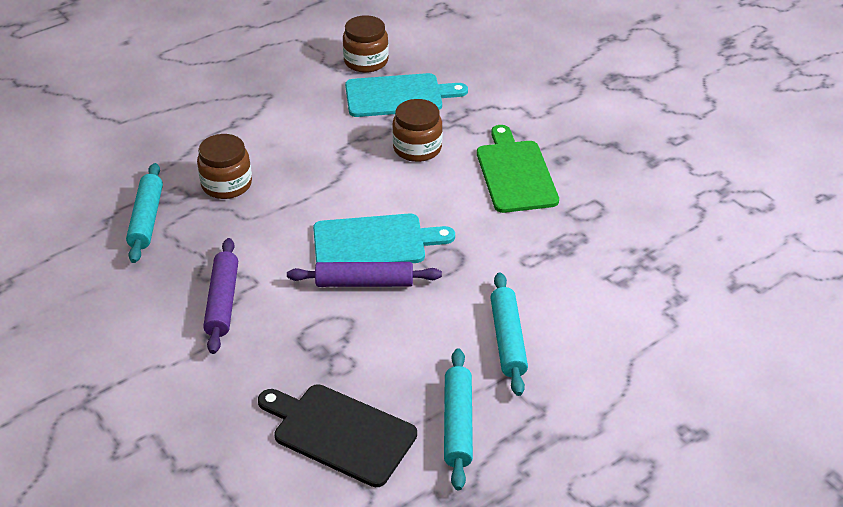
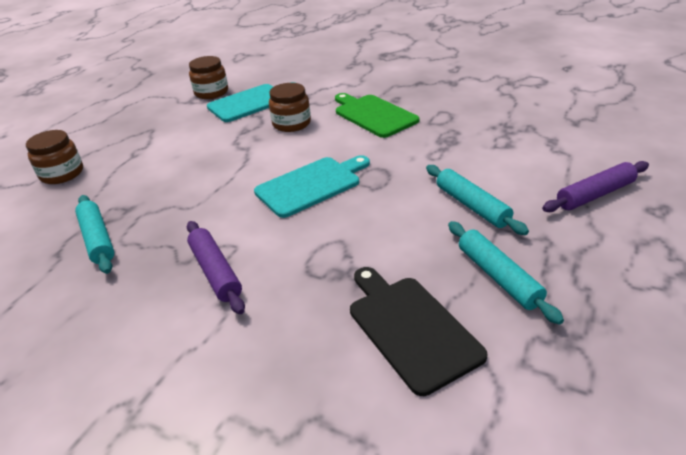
camera: 25 degrees left, 5 degrees down
(227, 184) = (156, 191): brown jar -> brown jar (62, 174)
(340, 432) = (410, 328): black cutting board -> black cutting board turned 60 degrees clockwise
(364, 283) = (327, 212): purple rolling pin -> purple rolling pin (595, 195)

